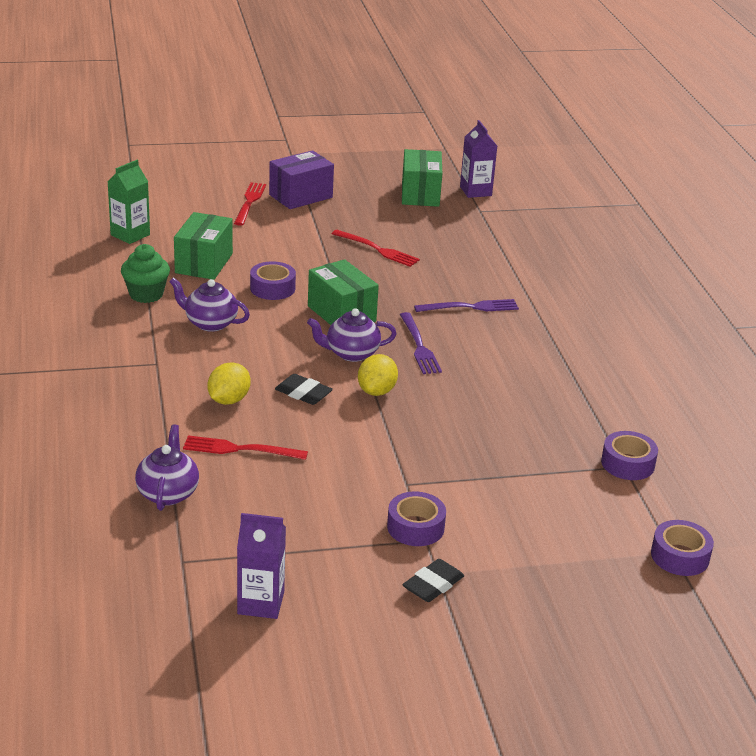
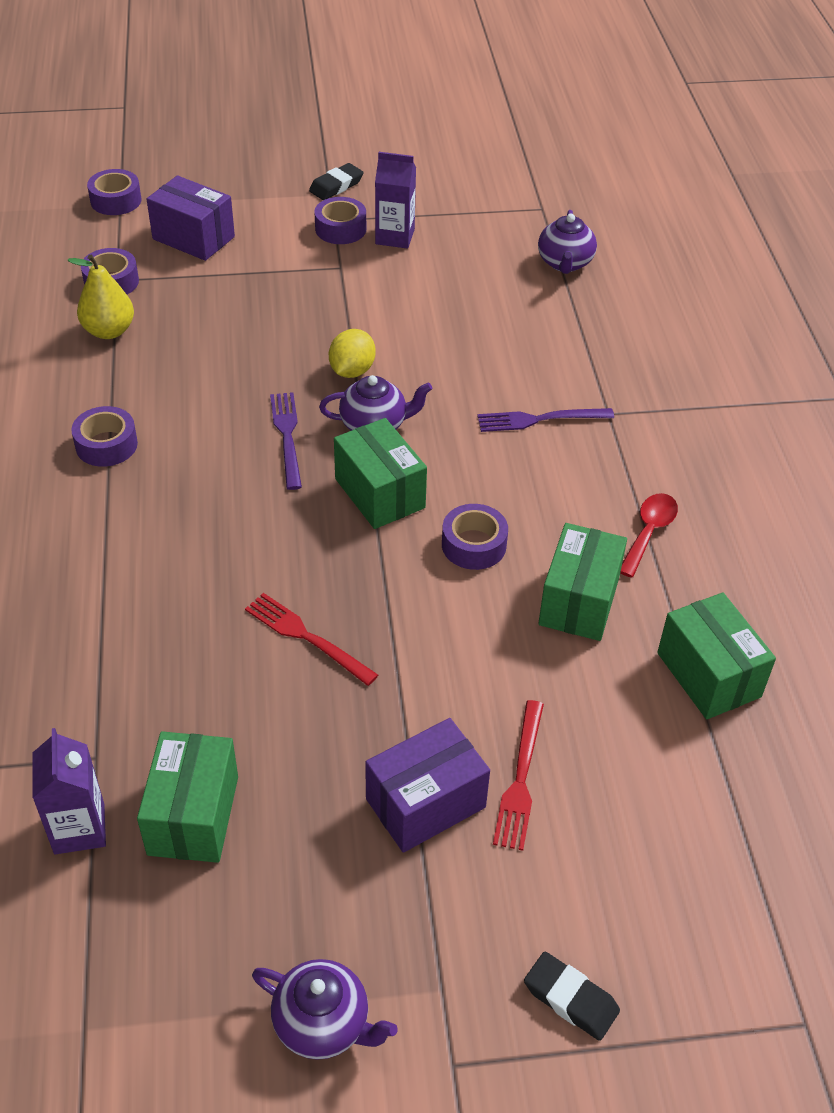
camera: 175 degrees left, 15 degrees up
(130, 235) = (708, 675): green carton -> green box
(146, 294) = (649, 532): green cupcake -> red spoon
(210, 323) = (554, 477): purple teapot -> purple teapot (323, 1023)
(229, 400) = (518, 361): yellow lemon -> none
(239, 449) = (503, 304): red fork -> none
(261, 603) = (476, 178): purple carton -> purple carton (395, 237)
(303, 393) = (436, 369): black eraser -> black eraser (570, 999)
(471, 307) = (197, 505): purple fork -> purple fork (538, 420)
(555, 340) = (106, 445): none -> purple tape
(570, 512) = (193, 238): none -> purple box
(602, 419) = (109, 331): none -> yellow pear

